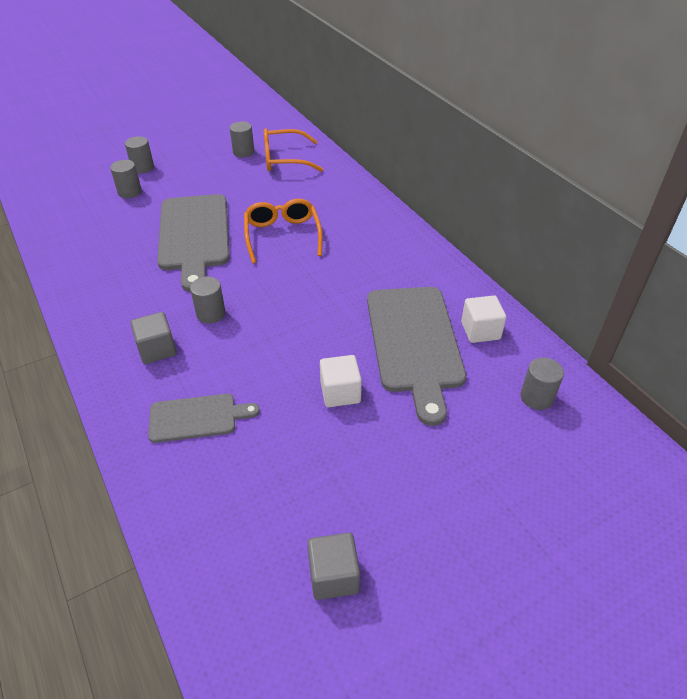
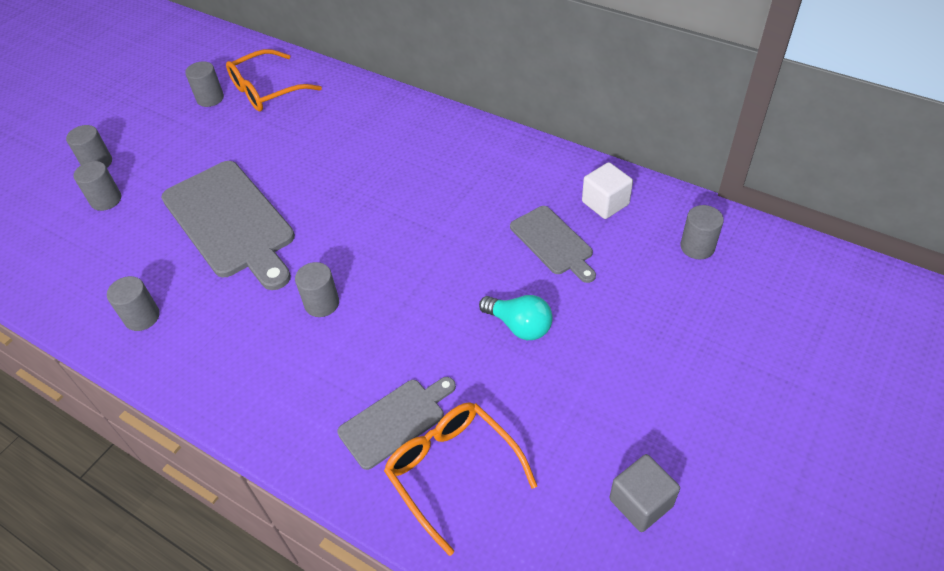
camera: 25 degrees left, 5 degrees up
(92, 273) = (142, 317): none -> grey cylinder
(157, 349) = (293, 369): grey cube -> none
(282, 235) = (333, 182): orange glasses -> orange glasses (452, 471)
(340, 392) = (519, 326): white cube -> turquoise light bulb
(414, 343) = (553, 242): grey cutting board -> grey cutting board, size x0.54

